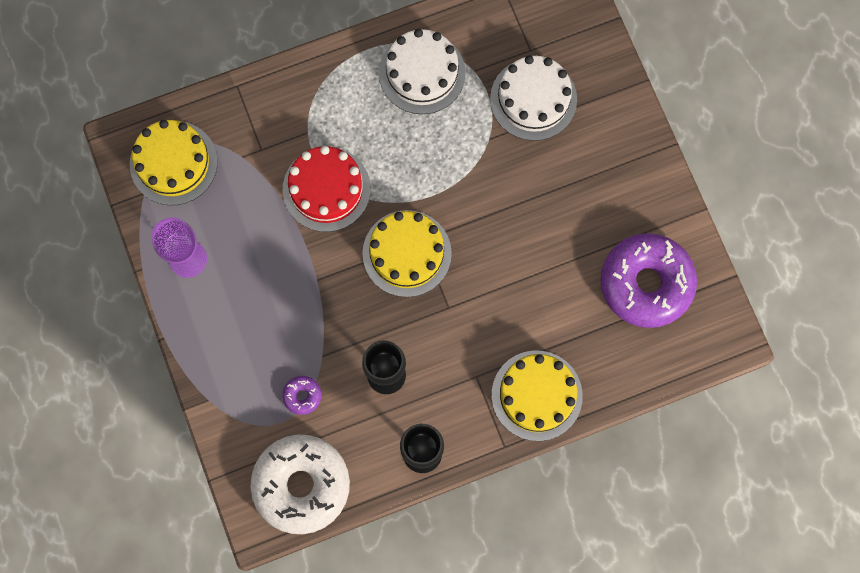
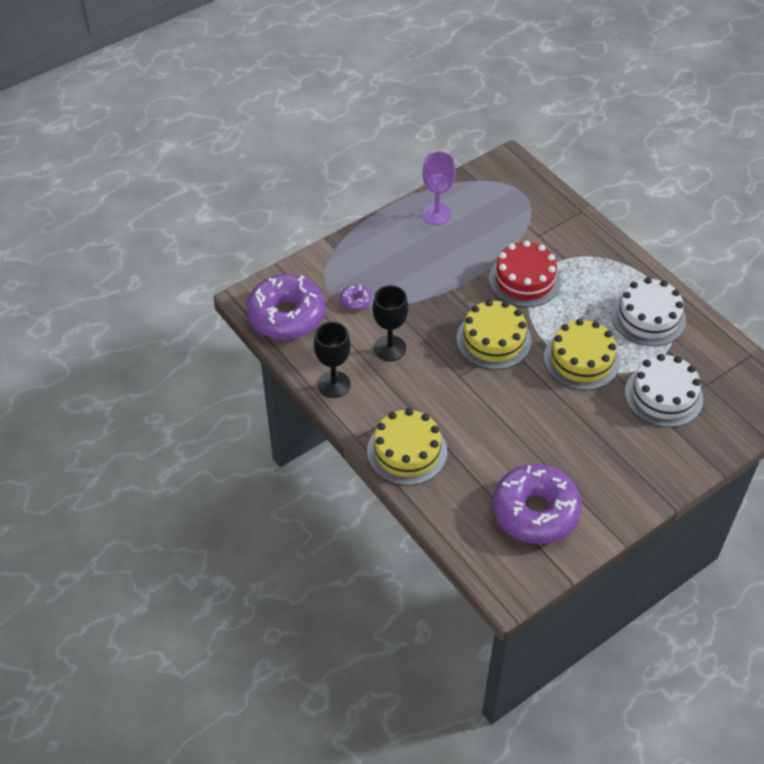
camera: 75 degrees right, 25 degrees down
(173, 163) = (506, 190): yellow cake -> yellow cake (581, 359)
(301, 485) = (286, 315): white donut -> purple donut

